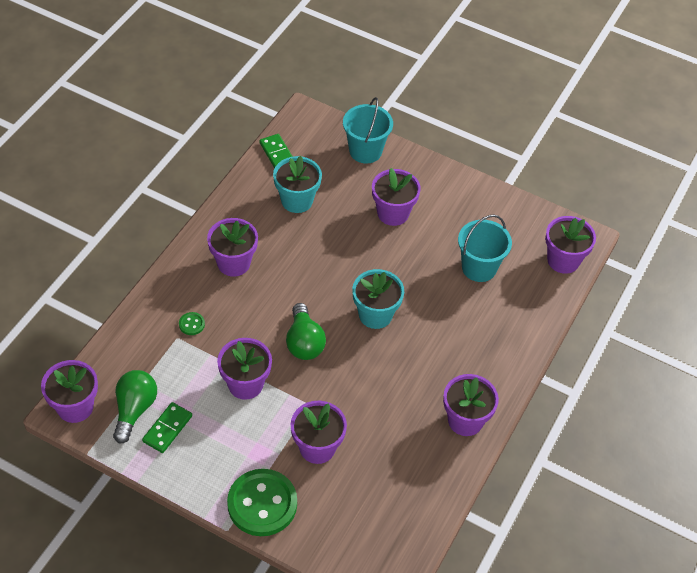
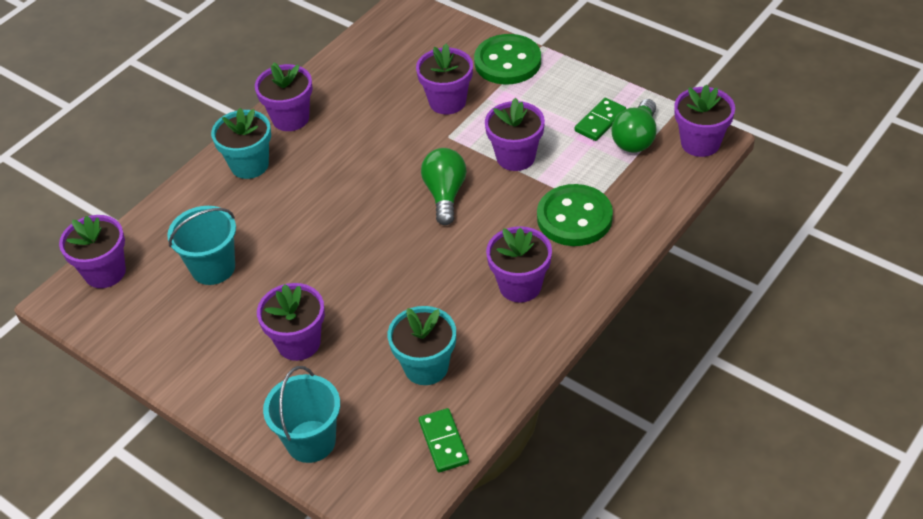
camera: 165 degrees left, 5 degrees down
(191, 324) = (574, 218): green button -> green button, size x2.46
(375, 315) = (356, 220): turquoise flower pot -> turquoise flower pot (249, 165)

